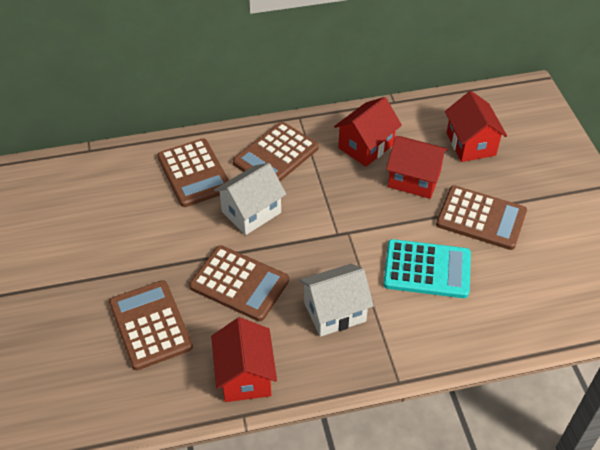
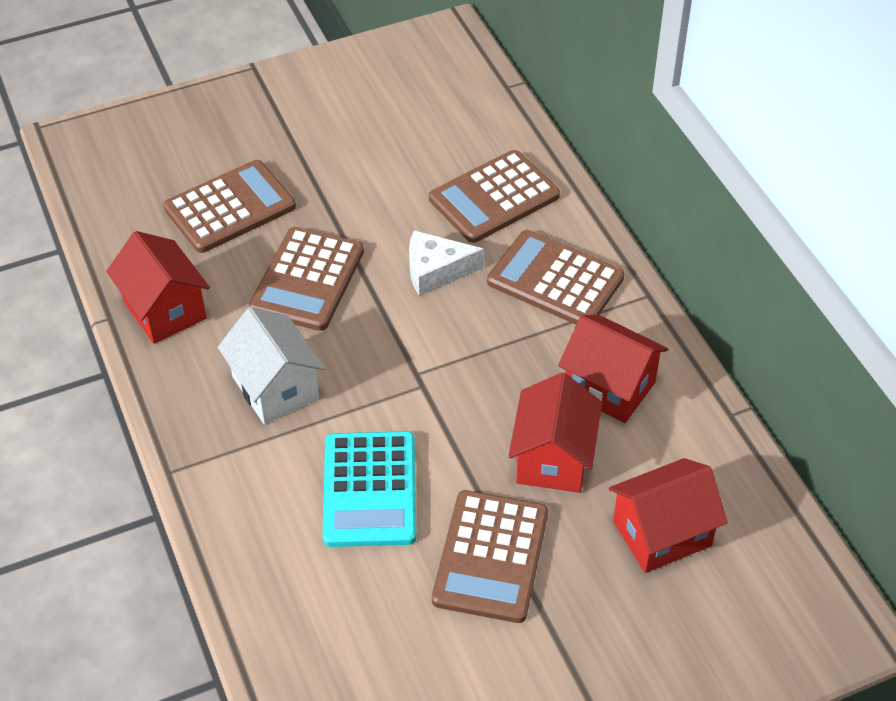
camera: 80 degrees right, 0 degrees up
(245, 376) = (165, 310): red house -> red house turned 75 degrees clockwise
(251, 212) = (436, 271): white house -> white cheese

